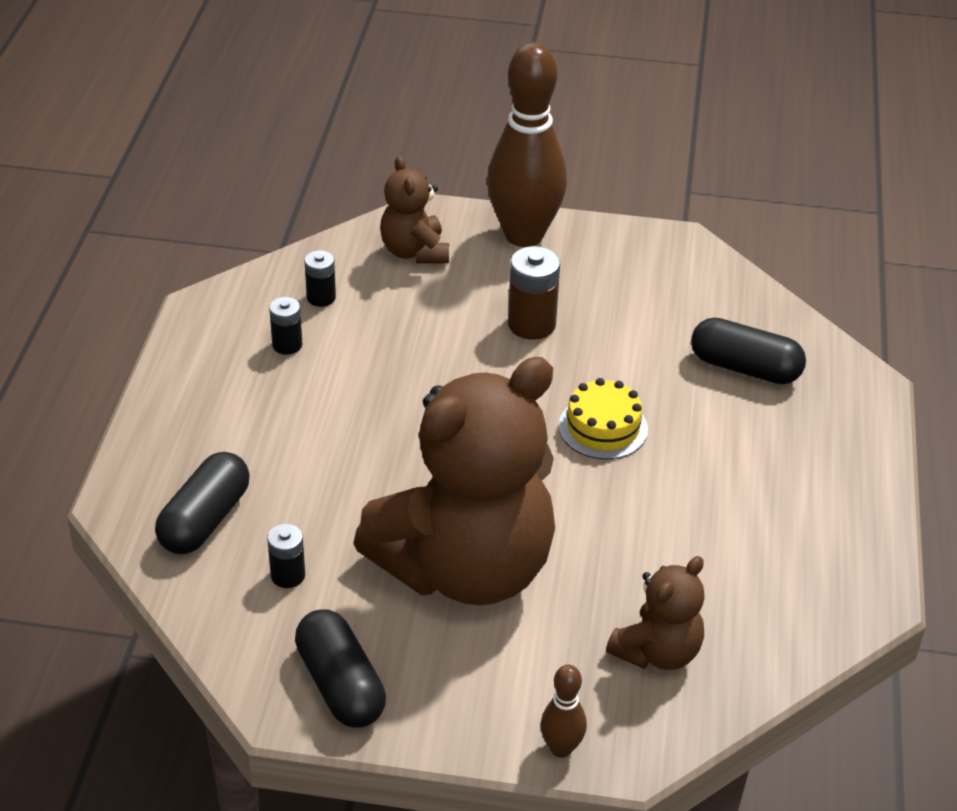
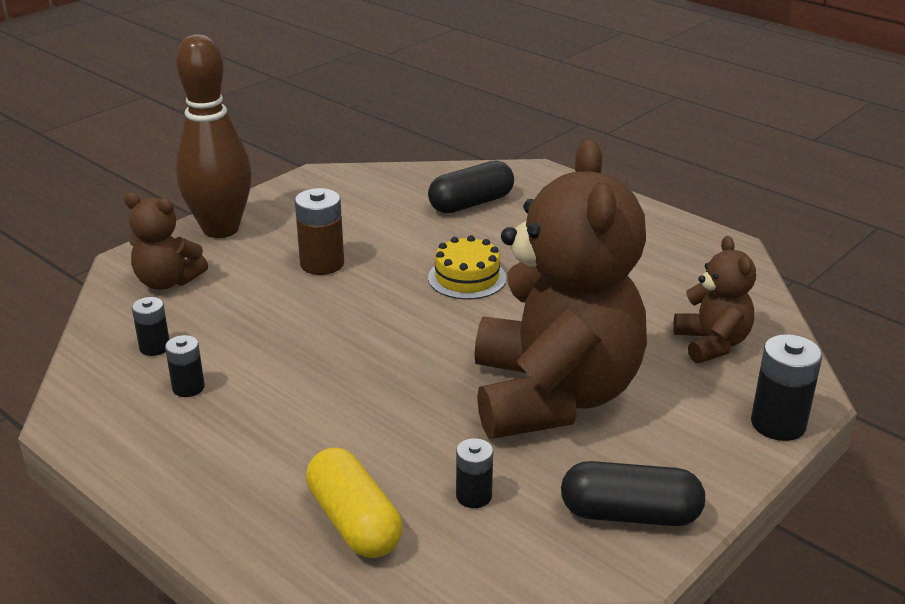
camera: 55 degrees left, 10 degrees down
(205, 520) = (354, 522): black capsule -> yellow capsule
(561, 748) = (778, 424): brown bowling pin -> black battery

